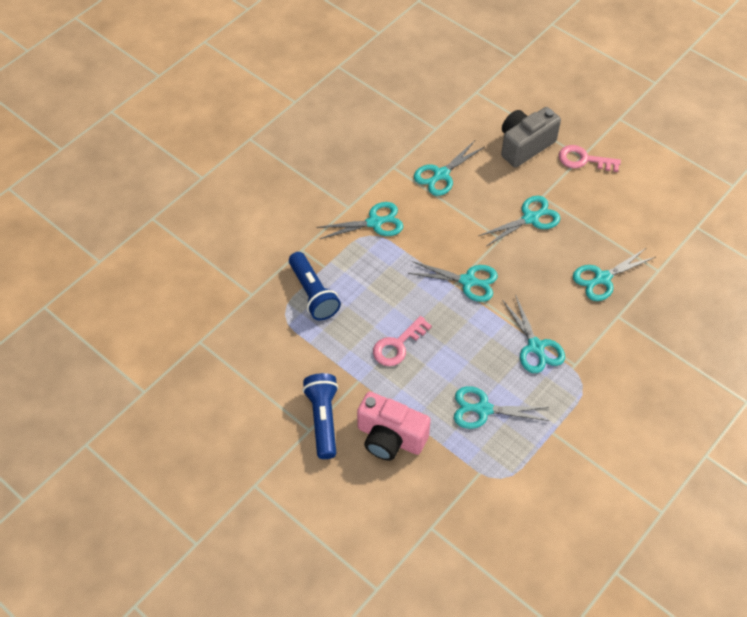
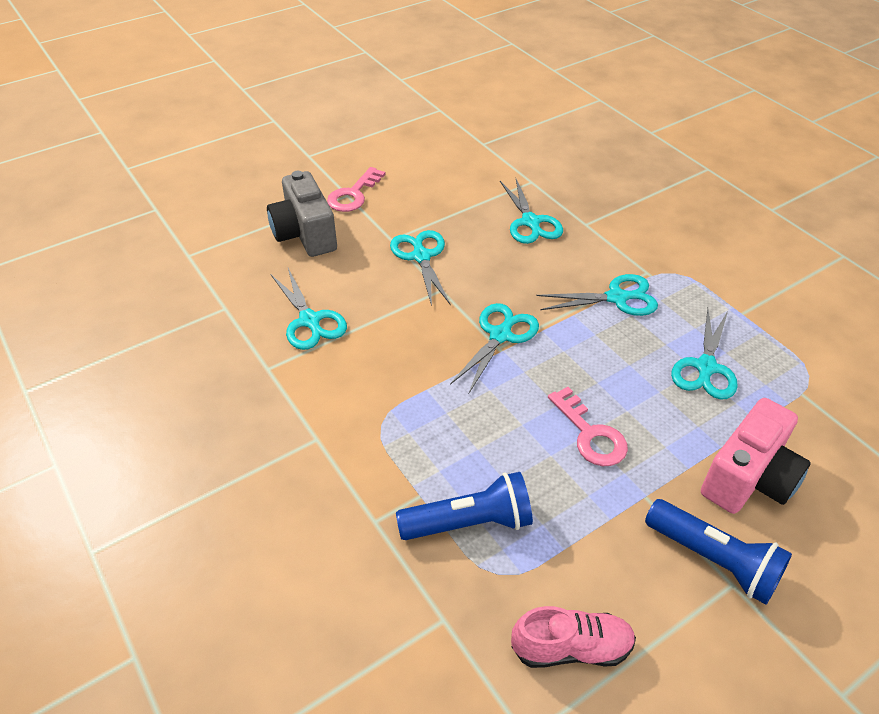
camera: 75 degrees left, 10 degrees down
(250, 354) = (571, 648): none -> pink shoe
(323, 419) = (714, 560): blue flashlight -> blue flashlight turned 150 degrees counterclockwise
(375, 222) = (361, 412): turquoise scissors -> none

